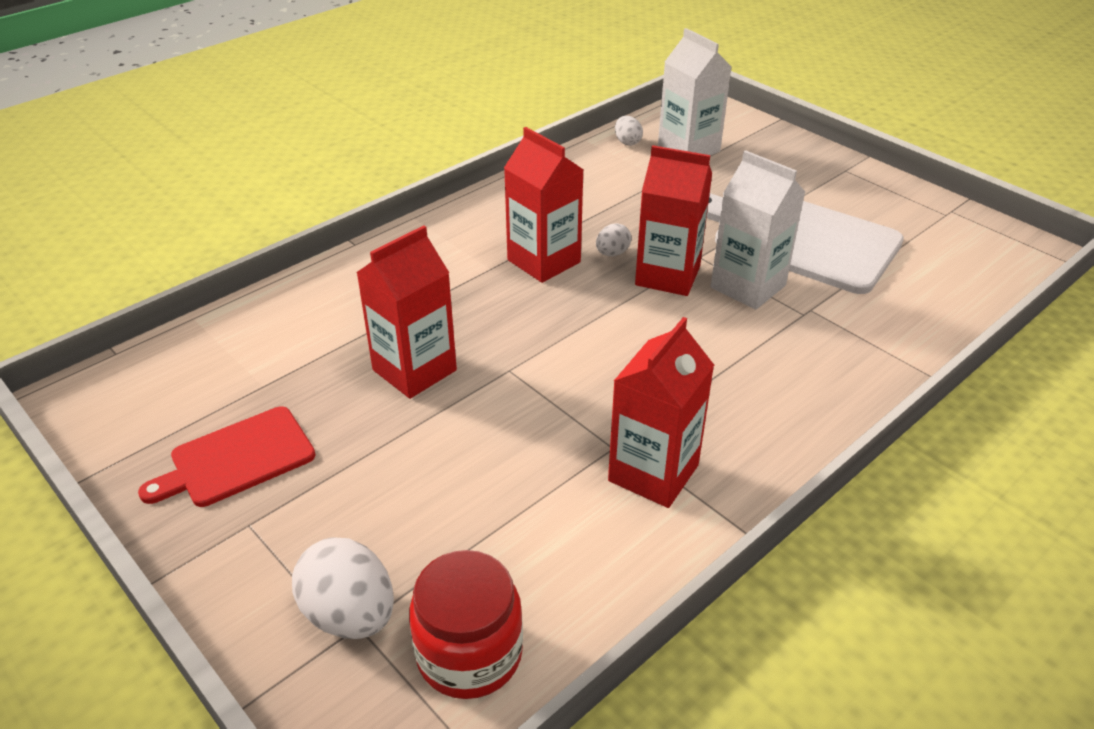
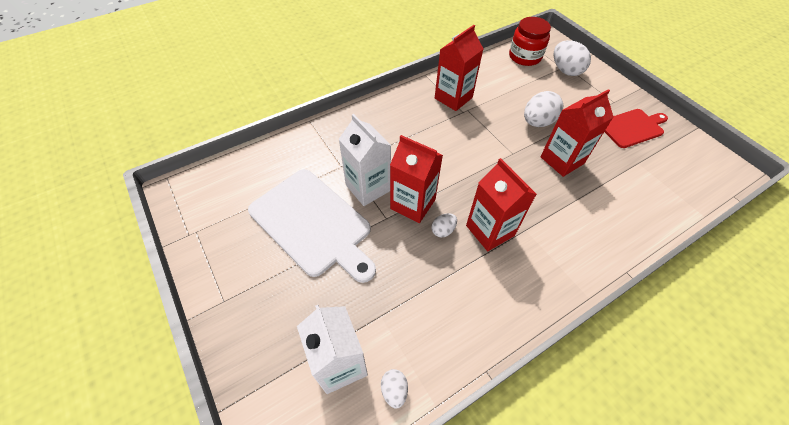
camera: 170 degrees left, 15 degrees up
(453, 440) = (537, 122): none -> white egg

